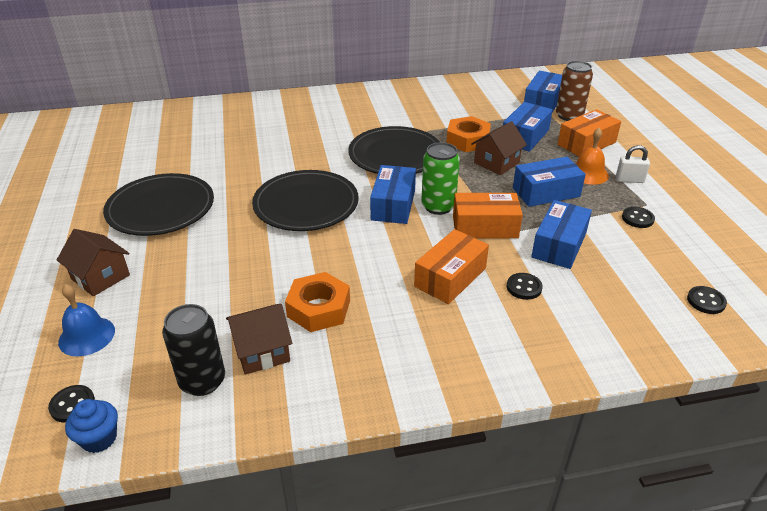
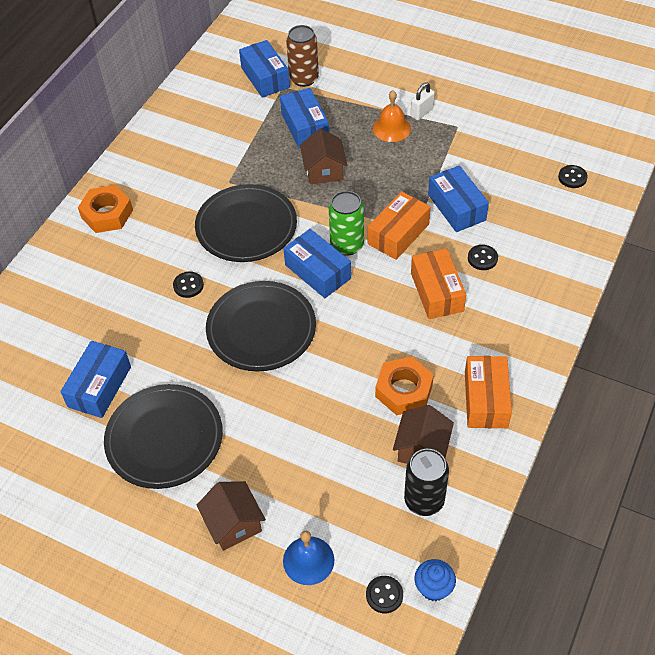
camera: 50 degrees left, 15 degrees up
(100, 277) = (233, 524): brown house -> brown house turned 75 degrees clockwise
(468, 140) = (272, 165): orange nut -> orange nut (107, 214)
(546, 192) = (390, 169): blue box -> blue box (99, 387)
(586, 143) = (353, 99): orange box -> orange box (486, 400)
(637, 218) = (467, 144): black button -> black button (188, 285)

